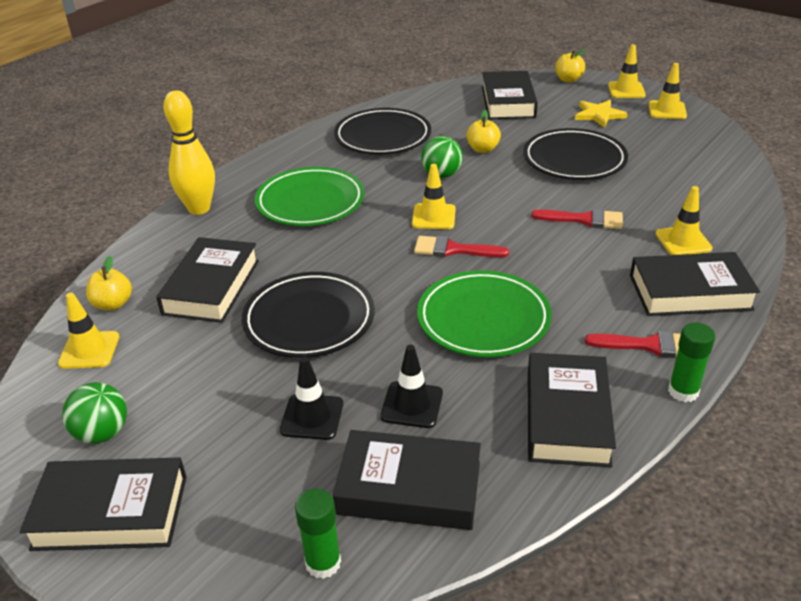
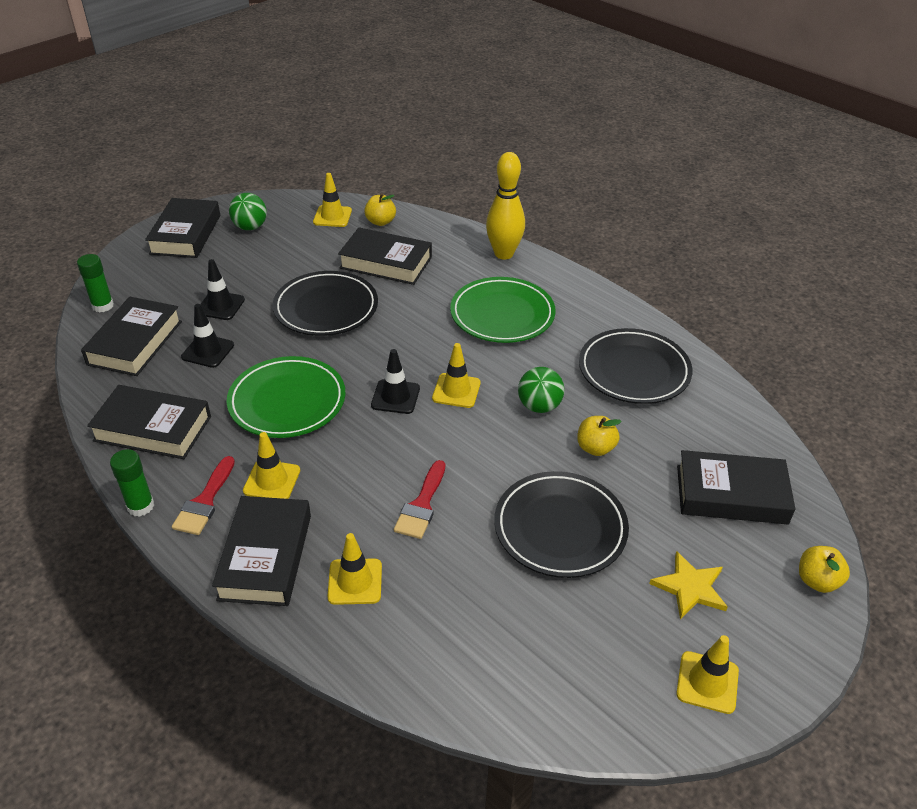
camera: 95 degrees right, 5 degrees up
(453, 249) = (395, 397): red brush -> black traffic cone
(626, 90) = (782, 648): yellow traffic cone -> yellow traffic cone (272, 481)

